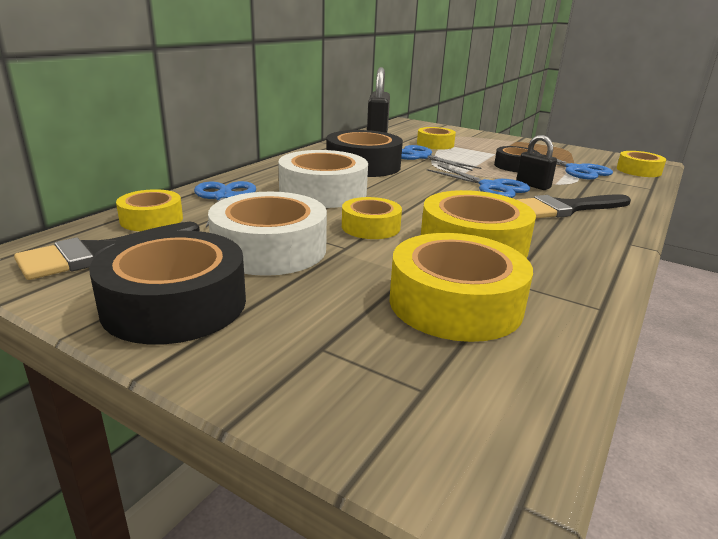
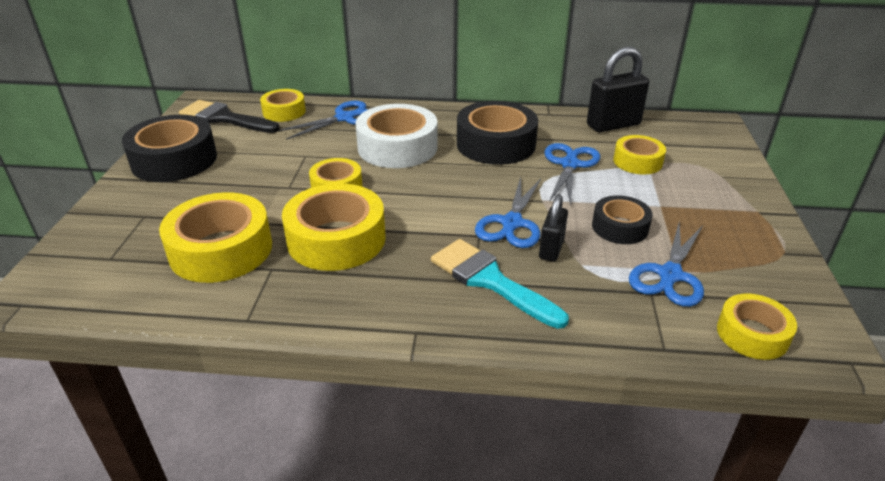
camera: 65 degrees right, 10 degrees up
(269, 249) = (265, 162): white tape -> none
(566, 208) = (490, 280): black brush -> turquoise brush

